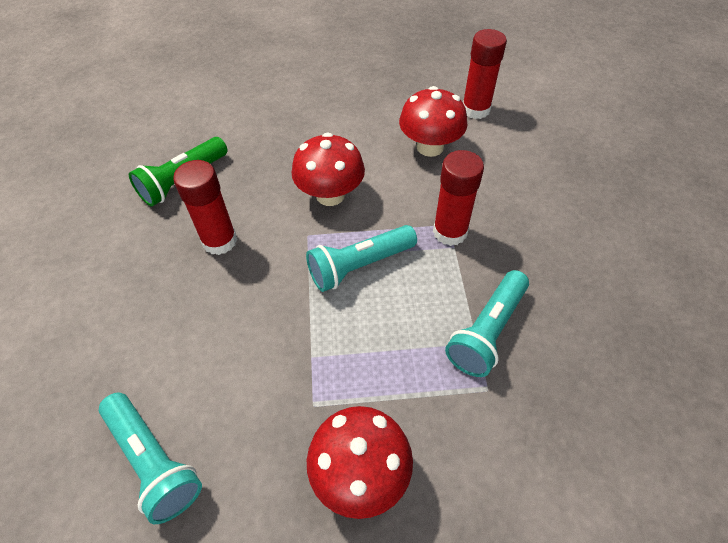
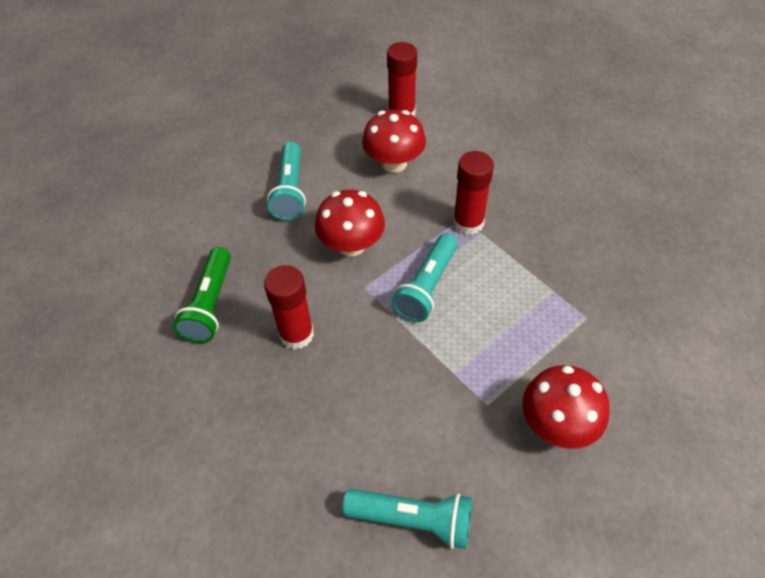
camera: 35 degrees left, 0 degrees up
(487, 331) = (554, 279): turquoise flashlight -> turquoise flashlight (290, 190)

